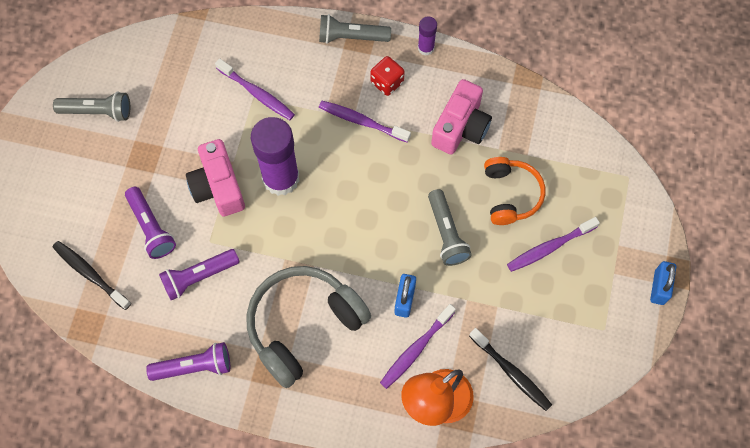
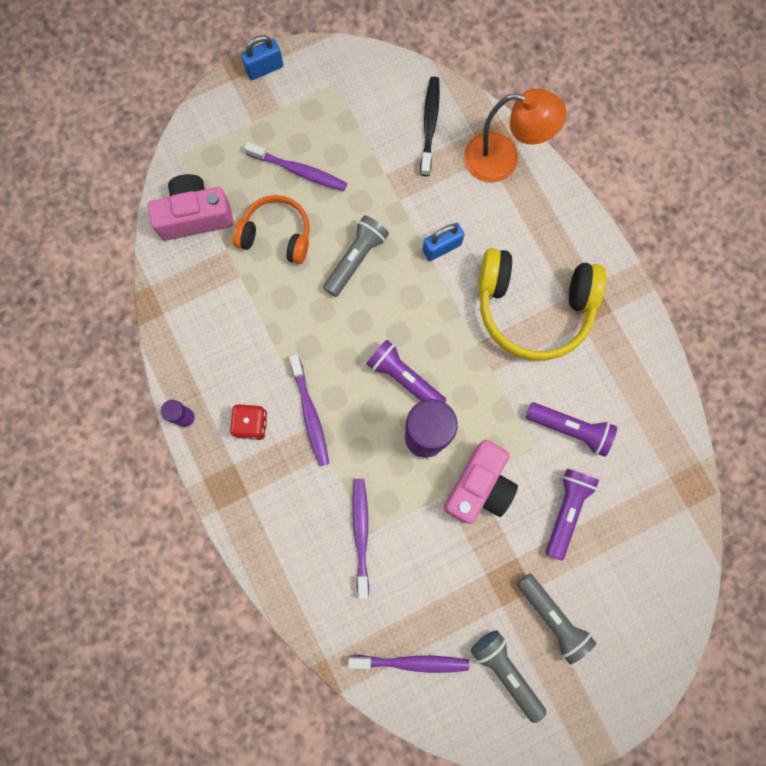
camera: 130 degrees left, 10 degrees up
(90, 274) = (651, 524): black toothbrush -> none
(194, 367) = (642, 365): purple flashlight -> purple flashlight (404, 378)
(303, 326) = (533, 307): grey headphones -> yellow headphones
(351, 37) = (229, 497): grey flashlight -> grey flashlight (552, 617)
(416, 349) = (474, 207): purple toothbrush -> purple toothbrush (411, 662)
(461, 127) = (245, 323): pink camera -> pink camera (195, 216)
(510, 195) = (276, 235): orange headphones -> orange headphones turned 60 degrees clockwise

